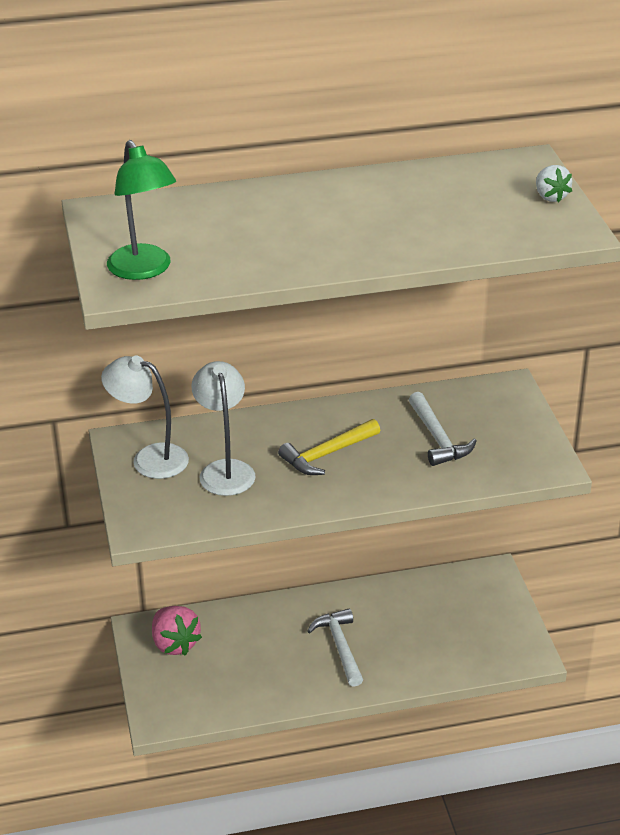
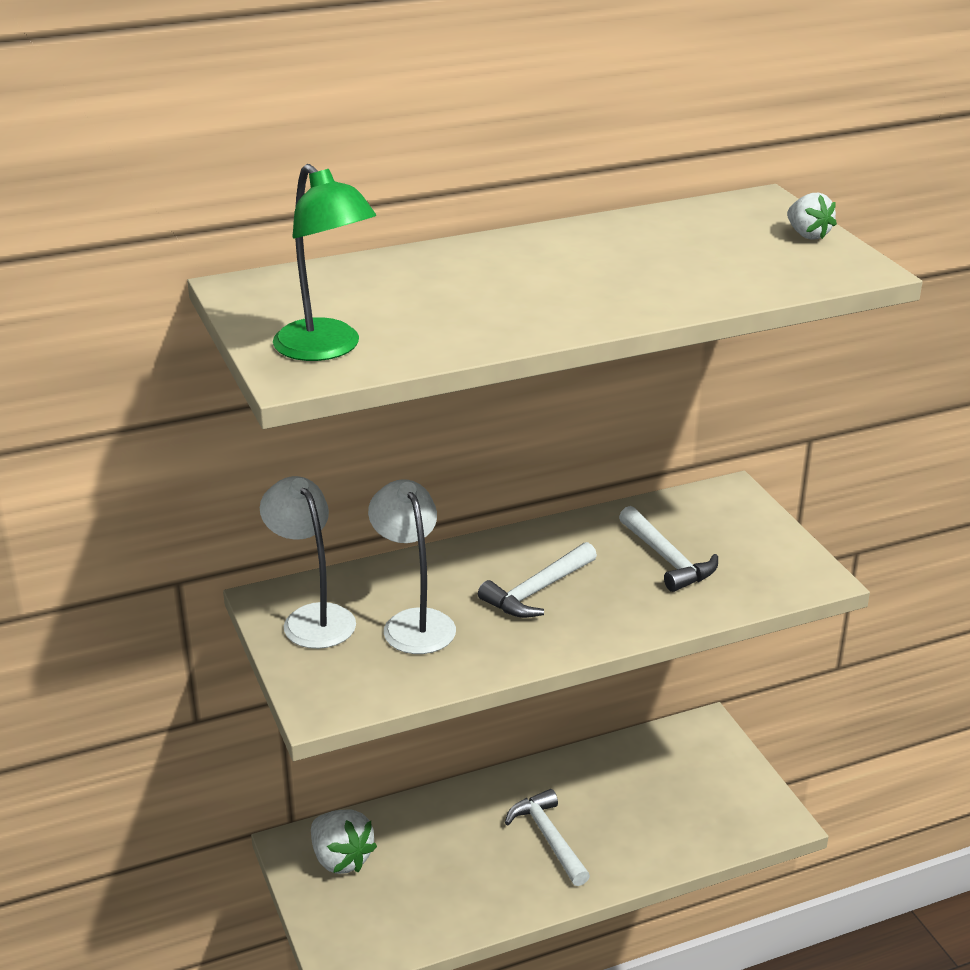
camera: 10 degrees left, 5 degrees down
(149, 458) = (312, 618): white lamp -> white lamp turned 45 degrees clockwise
(175, 644) = (341, 859): pink strawberry -> white strawberry
(327, 454) = (537, 591): yellow hammer -> white hammer

